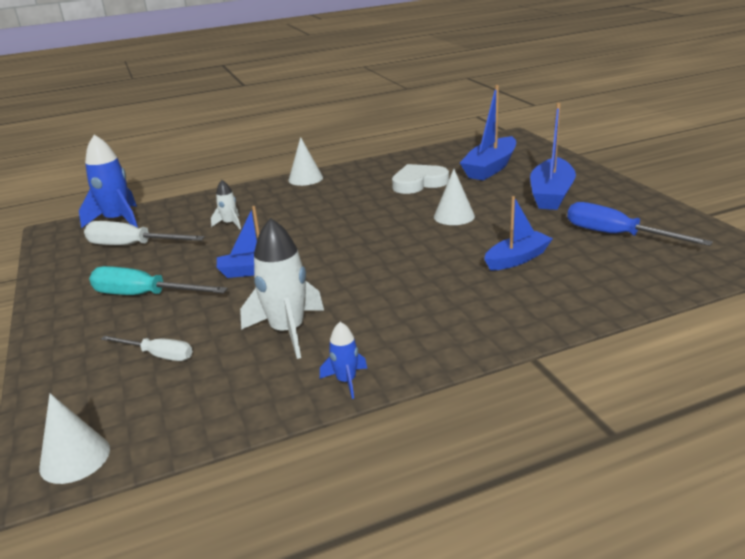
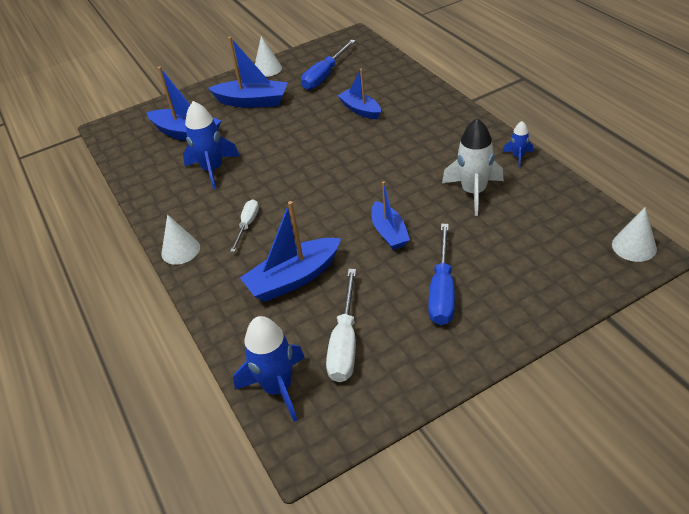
camera: 95 degrees left, 15 degrees up
(144, 295) = (442, 290): turquoise screwdriver -> blue screwdriver
(158, 355) = (522, 248): white screwdriver -> white screwdriver (247, 225)
(230, 224) = (294, 278): white rocket -> blue boat
(419, 183) = (213, 170): white heart -> blue rocket
(454, 216) = (288, 142): white cone -> white cone (267, 69)

